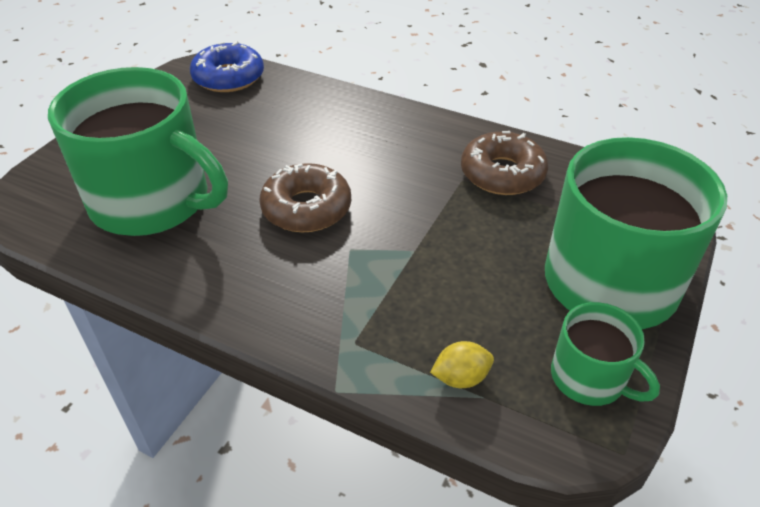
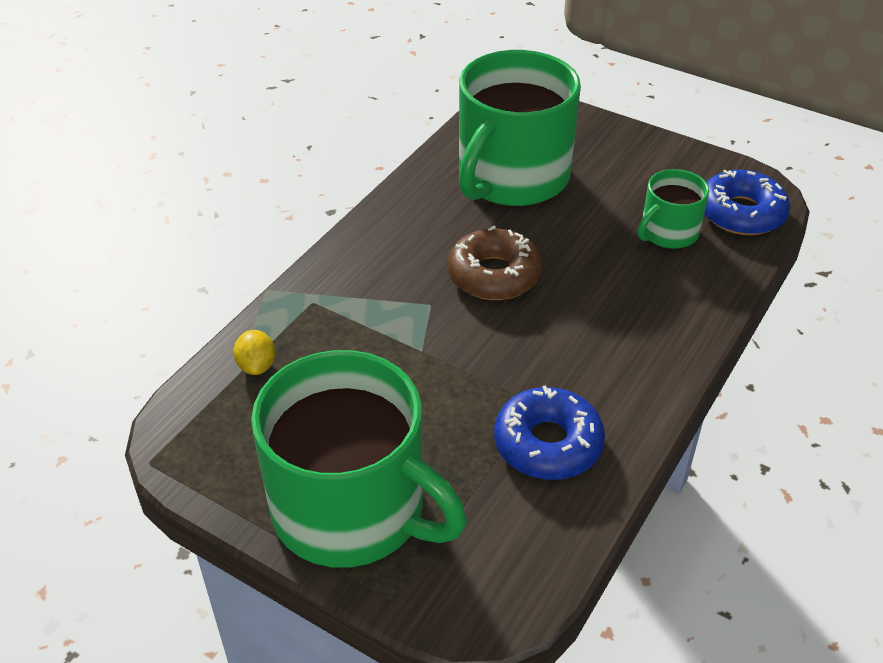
camera: 95 degrees right, 0 degrees up
(502, 173) = (548, 443): brown donut -> blue donut
(589, 378) = (230, 456): green mug -> green mug (668, 232)

